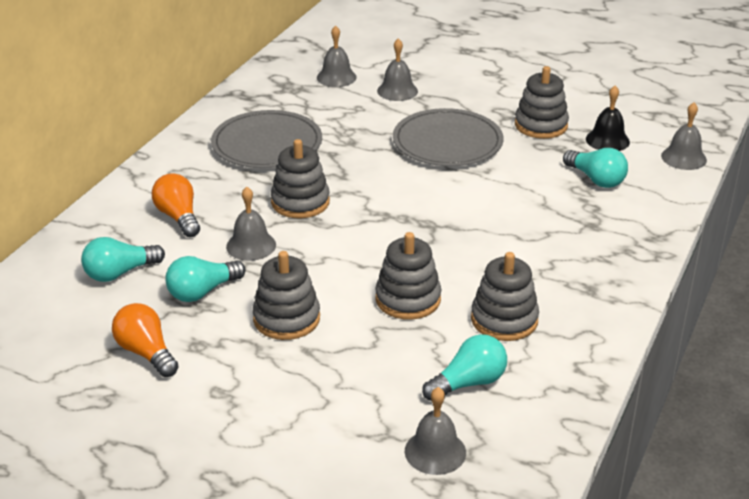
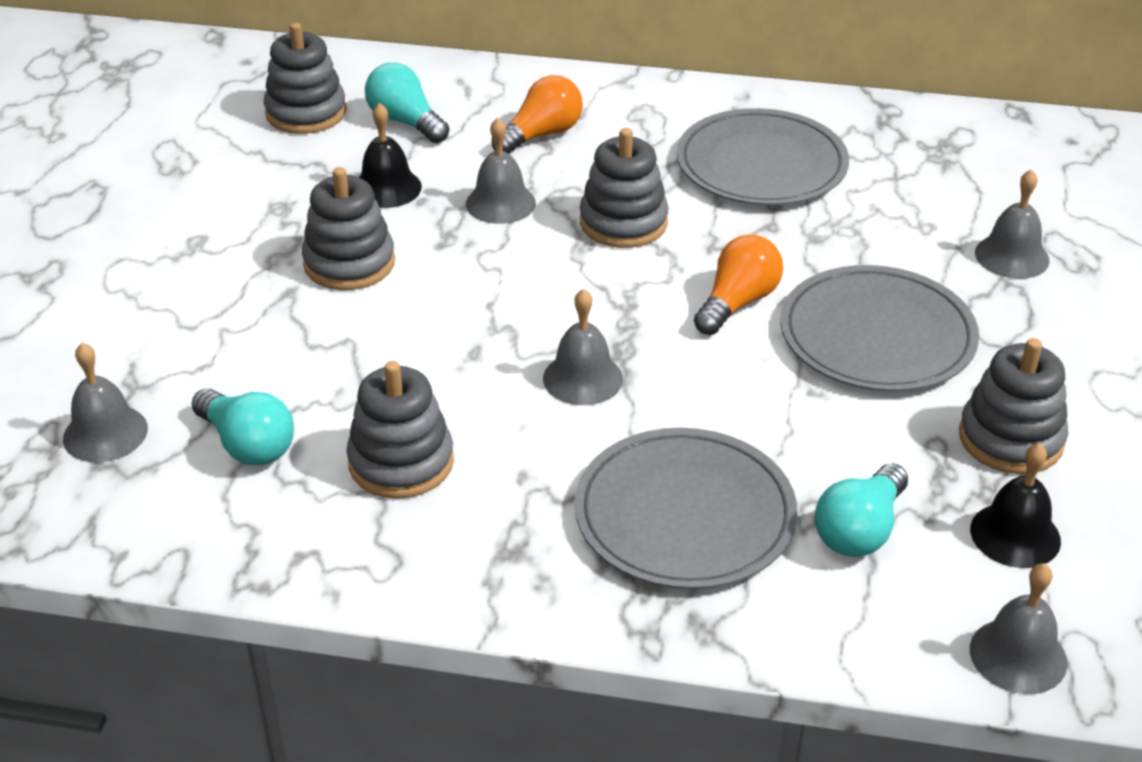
camera: 75 degrees right, 5 degrees up
(146, 353) = (258, 176): orange light bulb -> orange light bulb (737, 303)
(202, 292) = (387, 188): turquoise light bulb -> black bell
(336, 77) = (1008, 188): grey bell -> grey bell (582, 378)
(408, 299) = (423, 360): grey stacking toy -> grey stacking toy (306, 113)
(573, 228) = (684, 514): none -> grey plate

